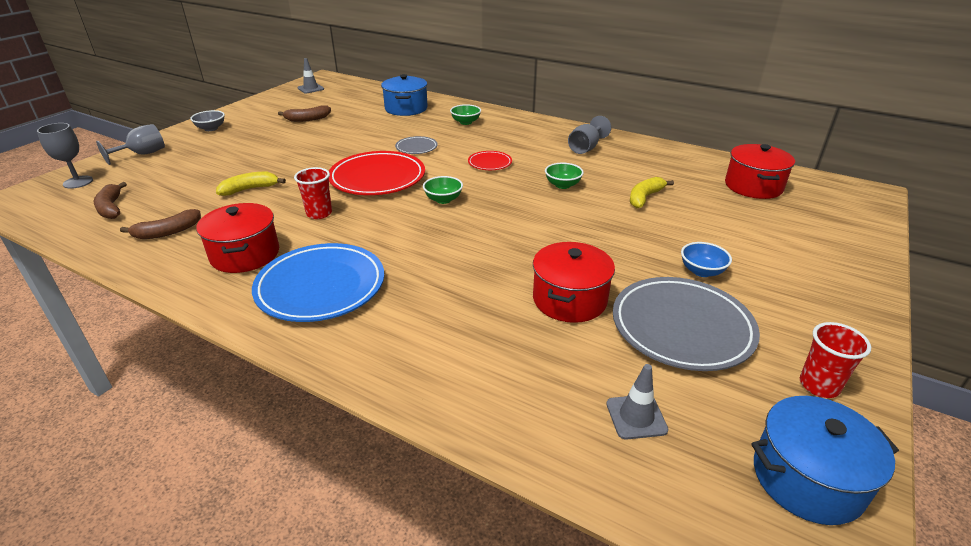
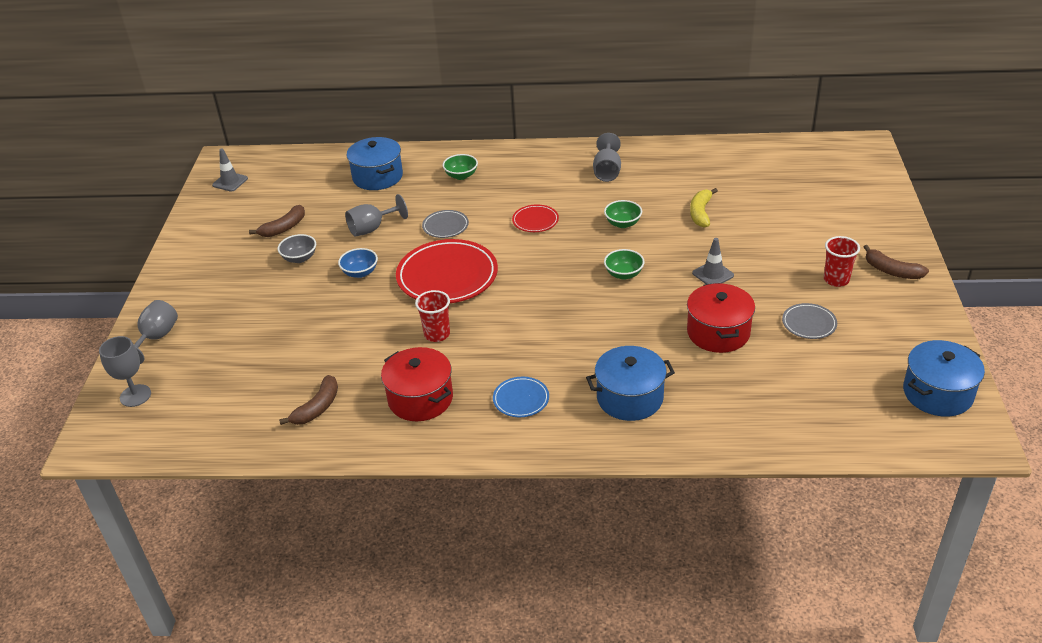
camera: 25 degrees left, 5 degrees up
(111, 208) = (220, 407): brown banana -> brown banana (891, 271)
(211, 128) = (187, 278): grey bowl -> grey bowl (299, 258)
(249, 189) = (335, 335): yellow banana -> none
(321, 287) = (521, 399): blue plate -> blue plate, size x0.48
(363, 135) = (372, 228): none -> grey goblet
(418, 325) = (630, 398): none -> blue pot
(443, 200) = (534, 278): green bowl -> green bowl (623, 274)
(636, 417) = (824, 398): grey traffic cone -> grey traffic cone (713, 274)
(682, 327) = (809, 323): grey plate -> grey plate, size x0.48
(701, 271) = (791, 271): blue bowl -> blue bowl (360, 272)
(753, 186) = (777, 169): red pot -> none
(819, 385) = (914, 331): red cup -> red cup (836, 280)

